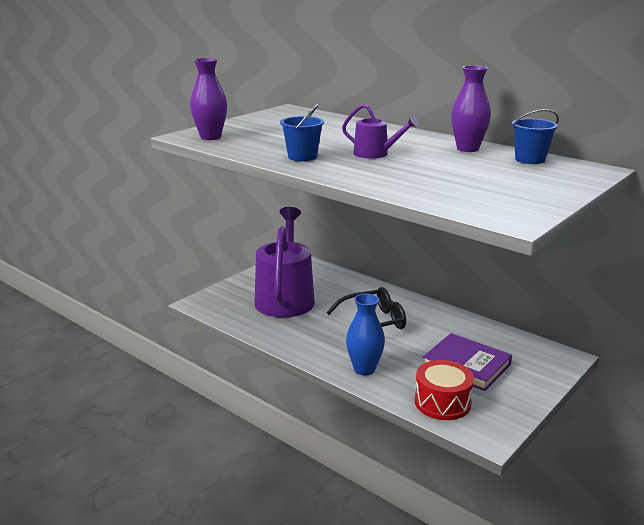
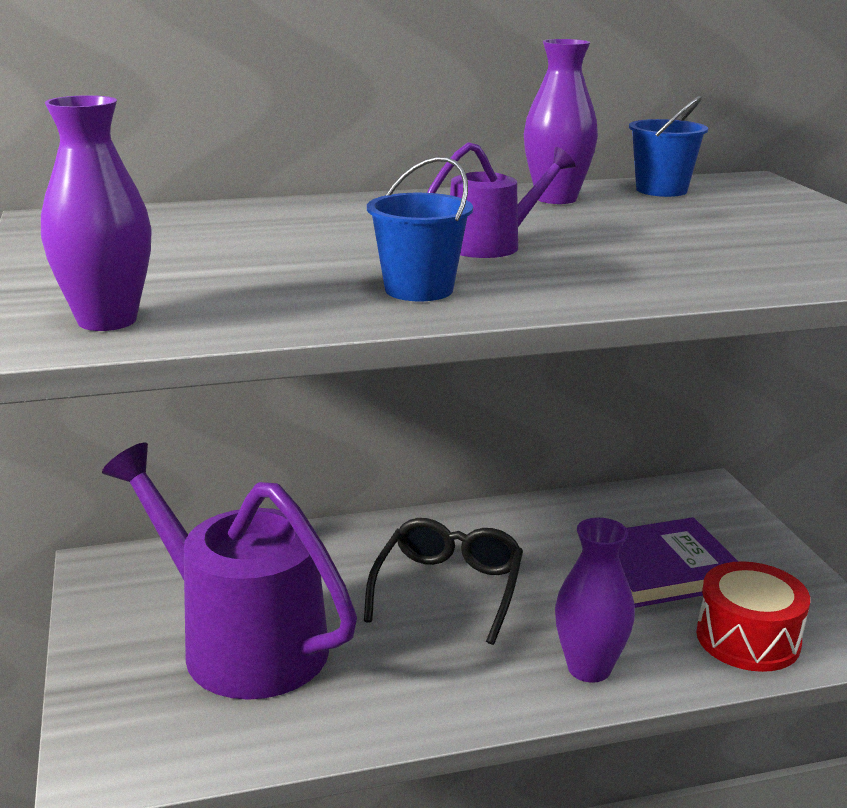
camera: 55 degrees left, 0 degrees up
(364, 369) = (589, 668): blue vase -> purple vase

